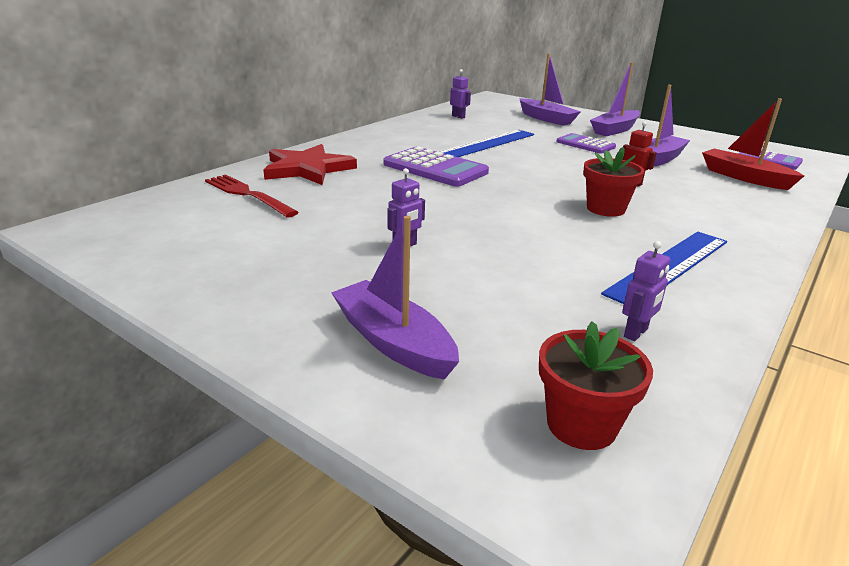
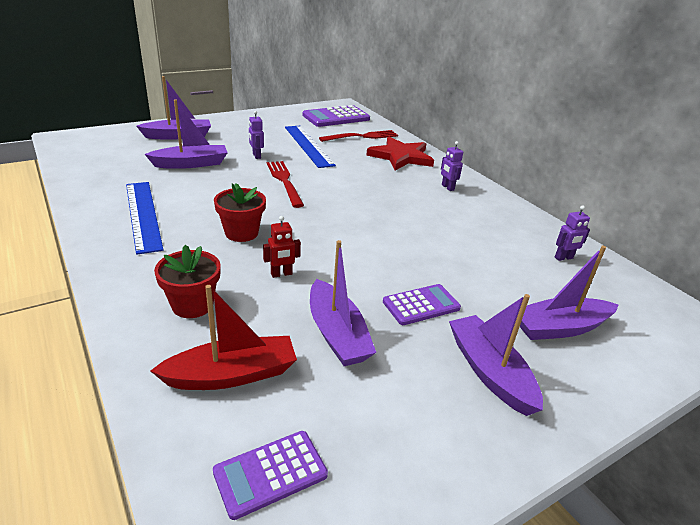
camera: 110 degrees right, 5 degrees up
(435, 168) = (379, 196): purple calculator -> purple calculator (336, 117)
(463, 213) = (284, 181): none -> red fork
(487, 144) = (443, 240): blue ruler -> blue ruler (308, 145)
(497, 285) = (191, 164): none -> purple boat
(581, 425) = (90, 148): red flower pot -> red flower pot (192, 305)
(636, 333) = (111, 177): purple robot -> purple robot (447, 187)

